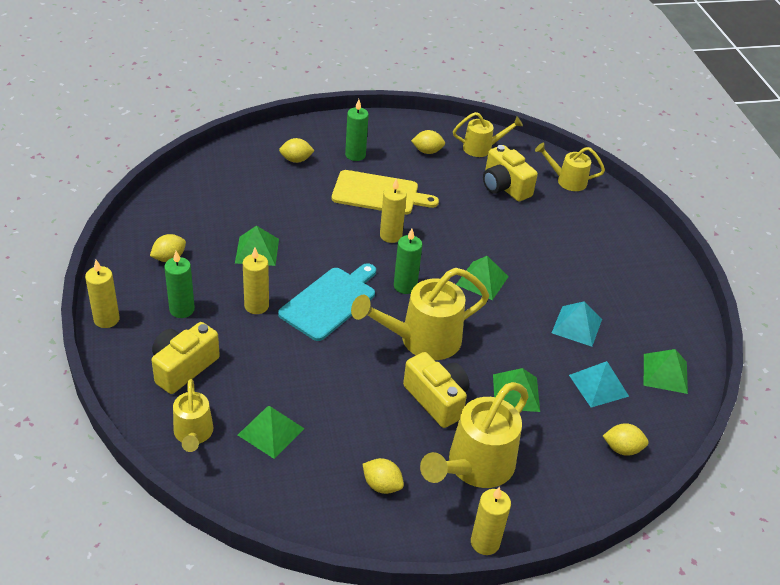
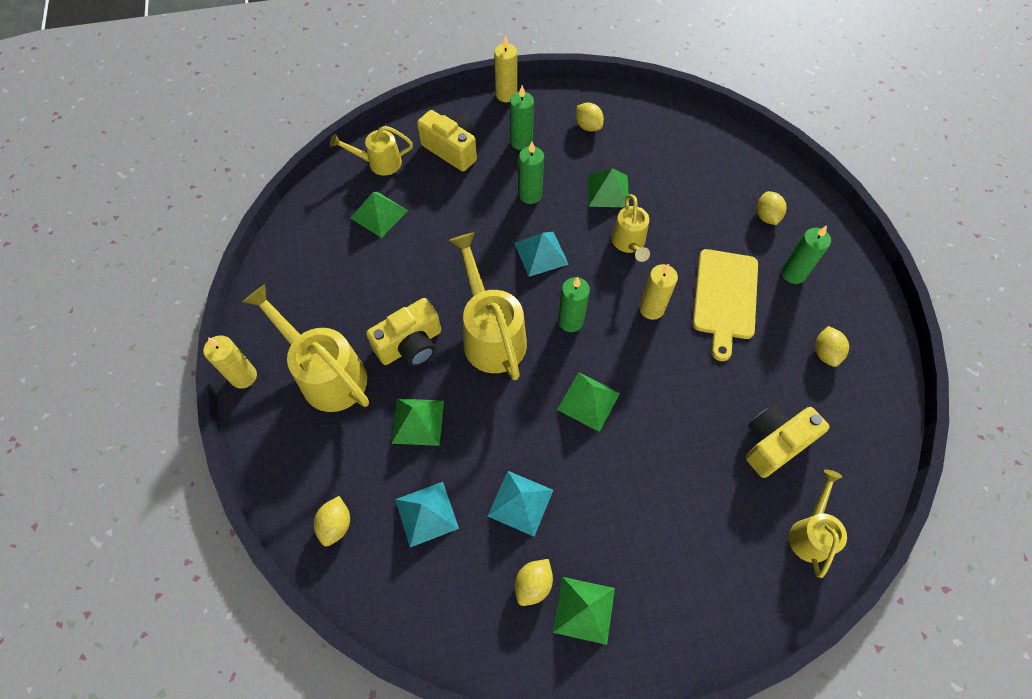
camera: 95 degrees right, 20 degrees up
(256, 306) = (530, 195): yellow candle -> green candle
(330, 301) = (541, 253): turquoise cutting board -> turquoise pyramid
(382, 485) = (314, 296): yellow lemon -> yellow lemon (533, 584)
(482, 148) = (853, 421): yellow watering can -> yellow watering can (629, 243)
(665, 373) = (445, 602): green pyramid -> green pyramid (584, 610)

